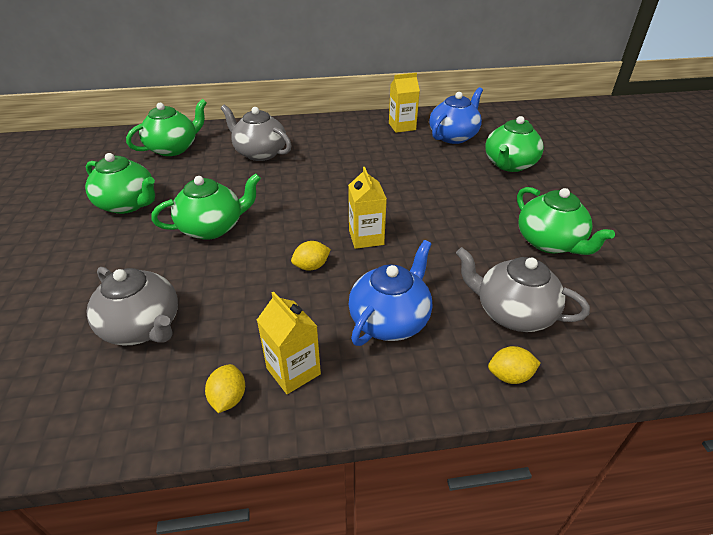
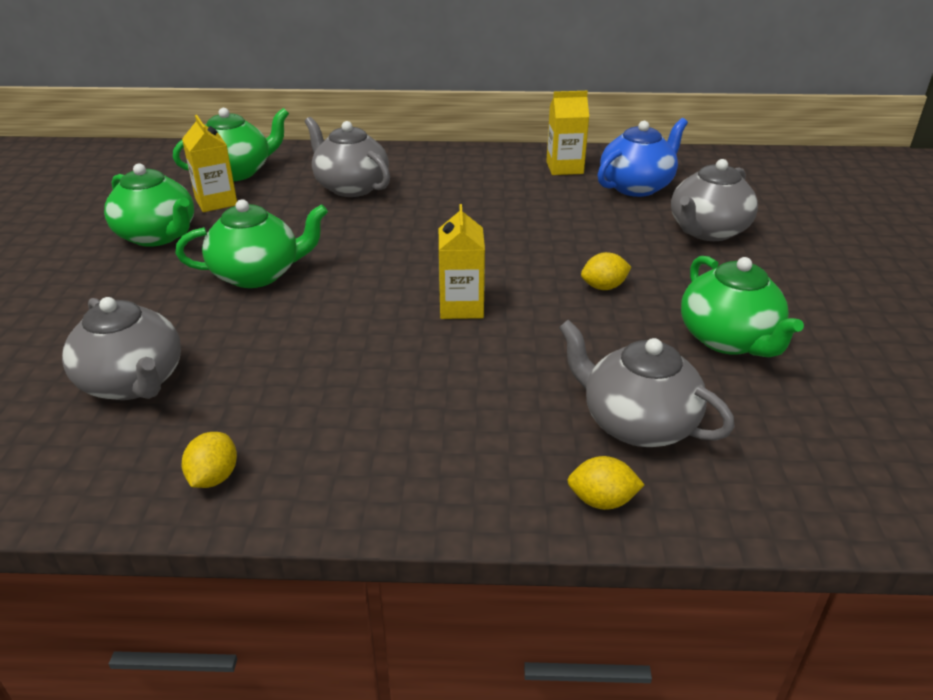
camera: 10 degrees right, 5 degrees down
(293, 371) = (307, 457): yellow carton -> yellow carton (216, 202)
(311, 266) = (373, 335): yellow lemon -> yellow lemon (604, 287)
(390, 320) = (458, 412): blue teapot -> none
(509, 164) = (707, 231): green teapot -> grey teapot

